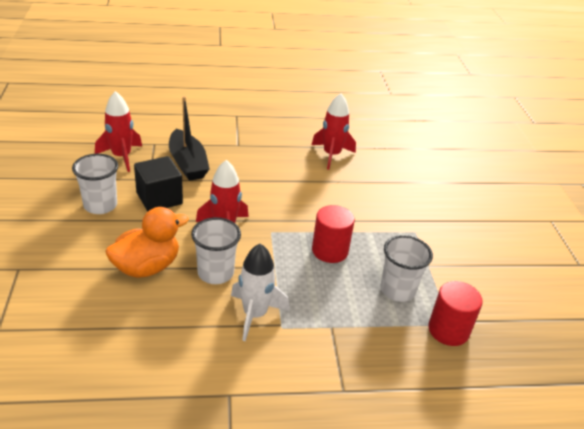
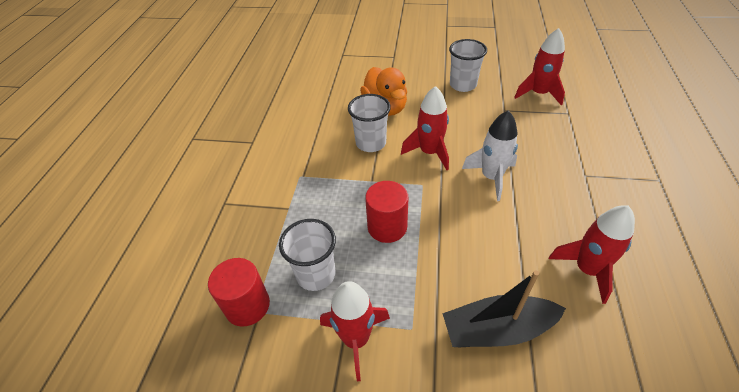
camera: 110 degrees right, 10 degrees up
(159, 198) = (474, 115): black cube -> none
(188, 163) = (536, 134): black boat -> black boat (497, 330)
(255, 314) = (318, 162): white rocket -> white rocket (491, 177)
(438, 258) = (356, 339): none -> red rocket

